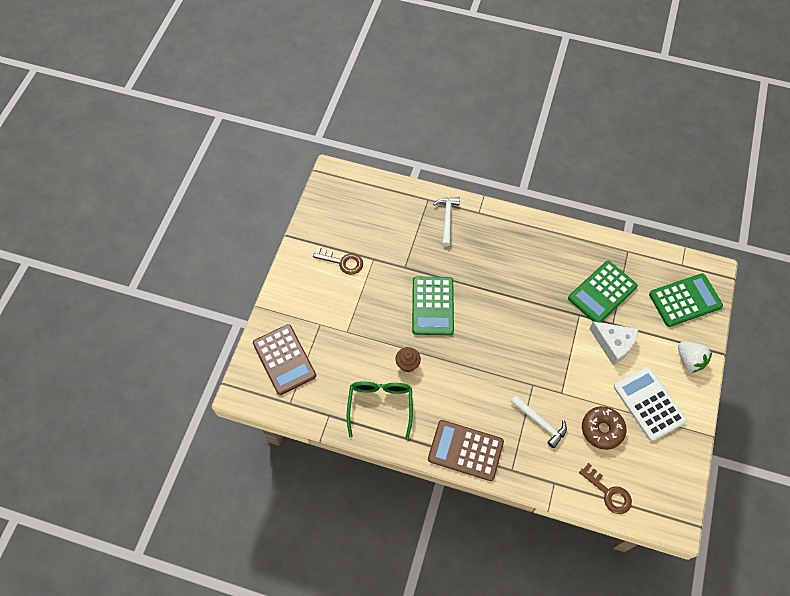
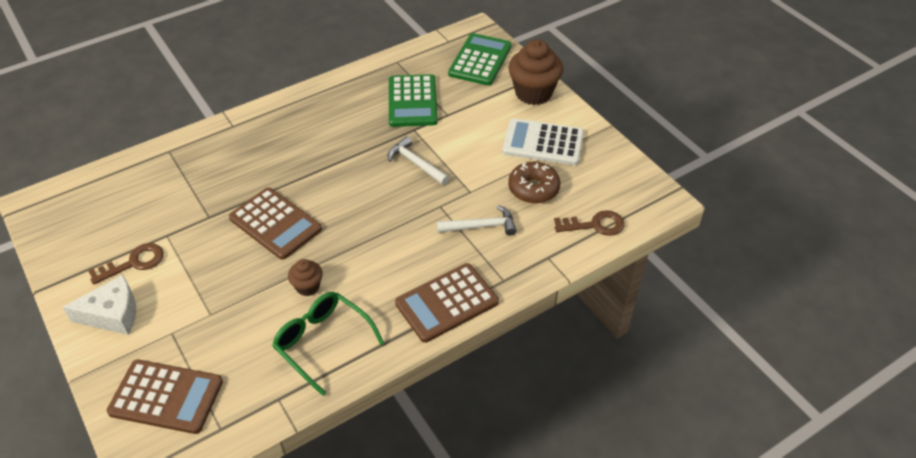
camera: 50 degrees left, 15 degrees down
(432, 306) = (275, 224): green calculator -> brown calculator
(447, 219) = (207, 151): white hammer -> white hammer (416, 163)
(613, 344) = (466, 127): white cheese -> white cheese (113, 314)
(689, 360) = (533, 93): white strawberry -> brown cupcake

